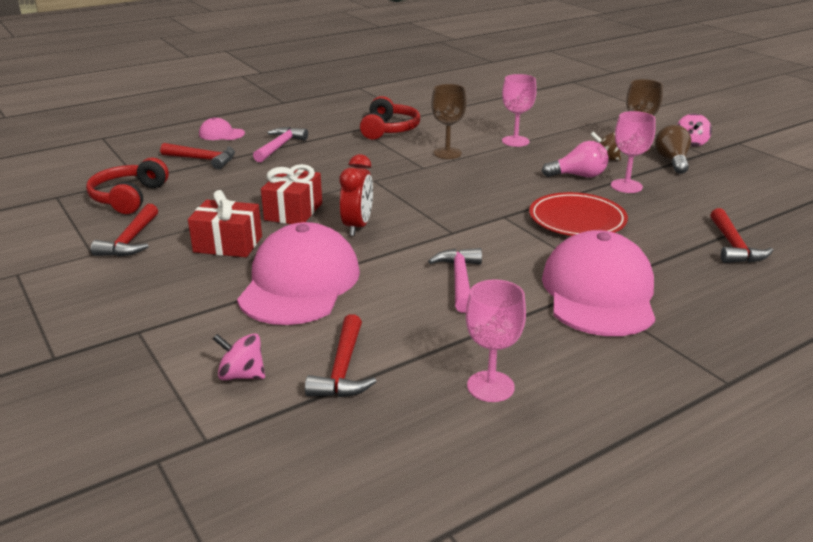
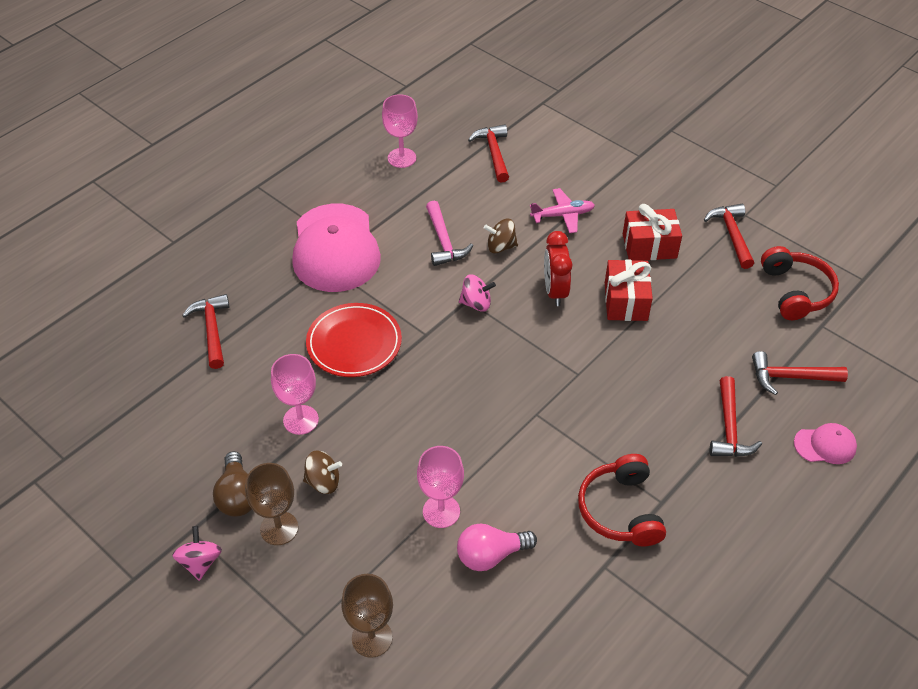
camera: 165 degrees right, 20 degrees up
(242, 375) = (551, 139): pink spinning top -> pink spinning top (476, 303)
(279, 146) = (729, 428): pink hammer -> red hammer
(300, 283) = (563, 215): pink cap -> pink plane
(394, 266) = (500, 246): none -> brown spinning top
(447, 153) = (519, 456): brown goblet -> brown goblet (372, 638)
(578, 176) = (354, 432): pink light bulb -> pink light bulb (490, 555)

